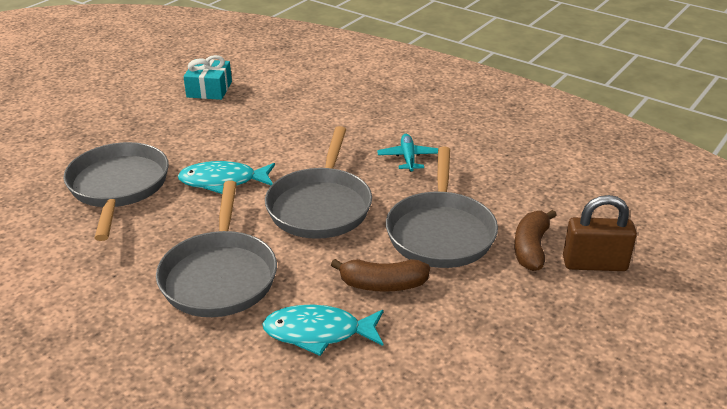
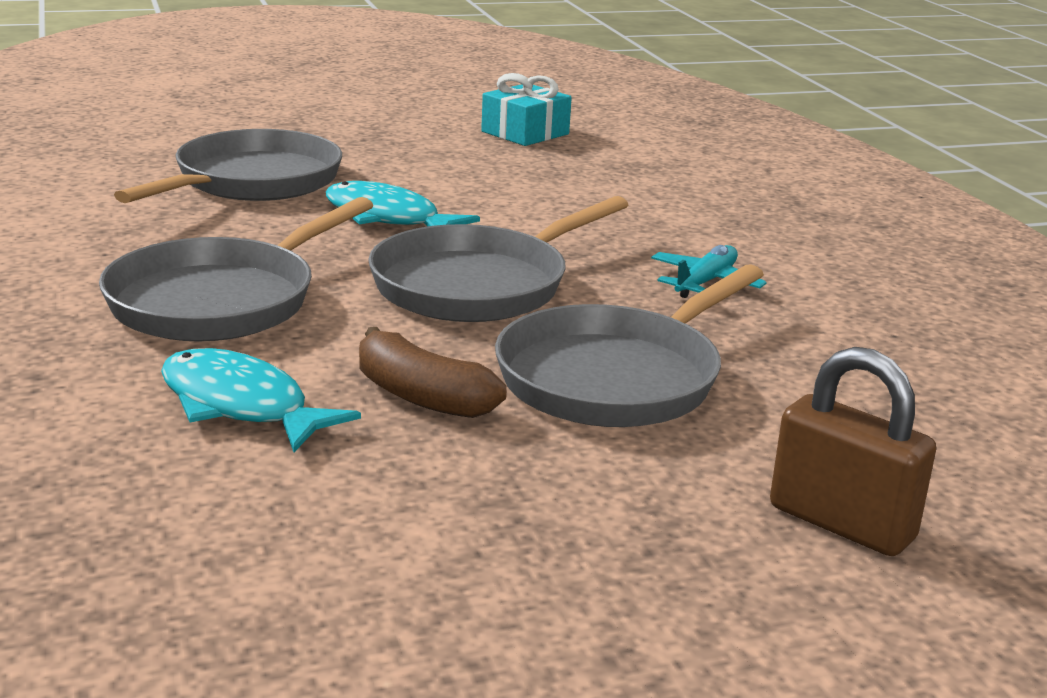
camera: 35 degrees right, 10 degrees down
(531, 248) = (746, 455): brown banana -> none

